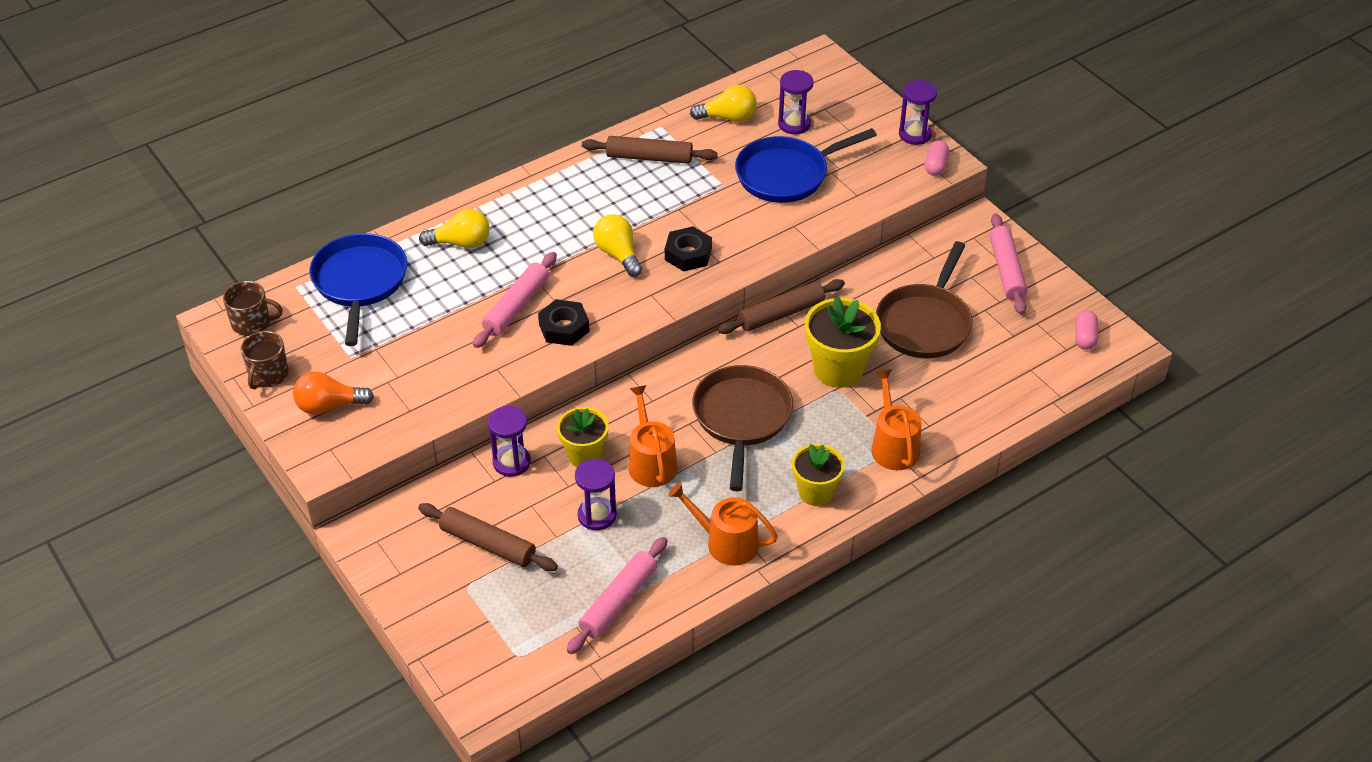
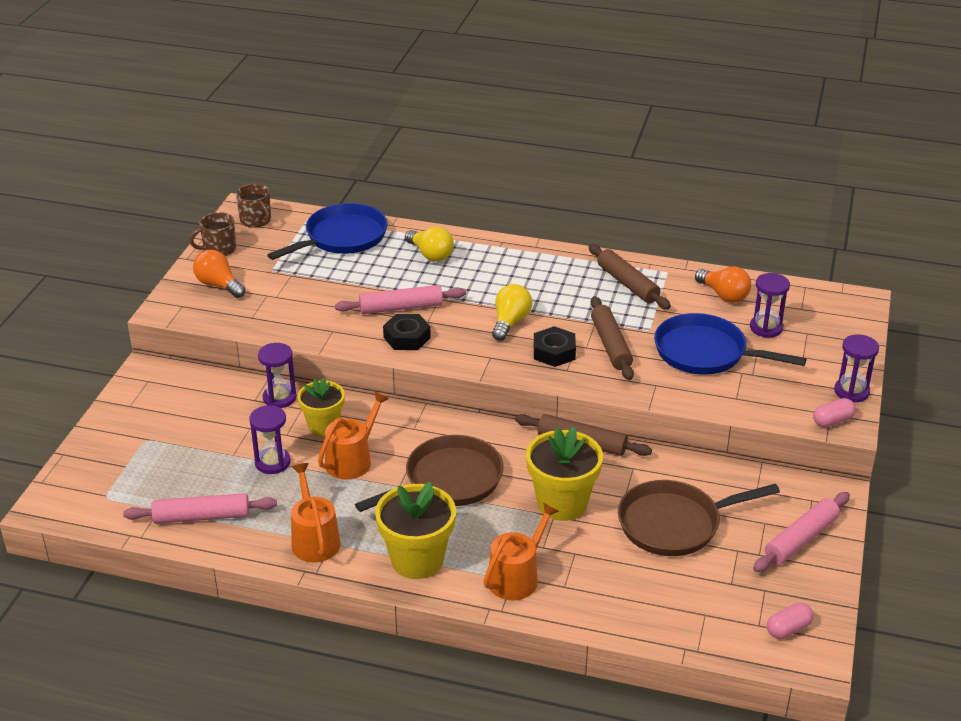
camera: 50 degrees right, 10 degrees down
(488, 544) = (193, 428): brown rolling pin -> brown rolling pin (610, 345)
(728, 117) = (724, 295): yellow light bulb -> orange light bulb
(815, 492) = (417, 560): yellow flower pot -> yellow flower pot, size x1.53

